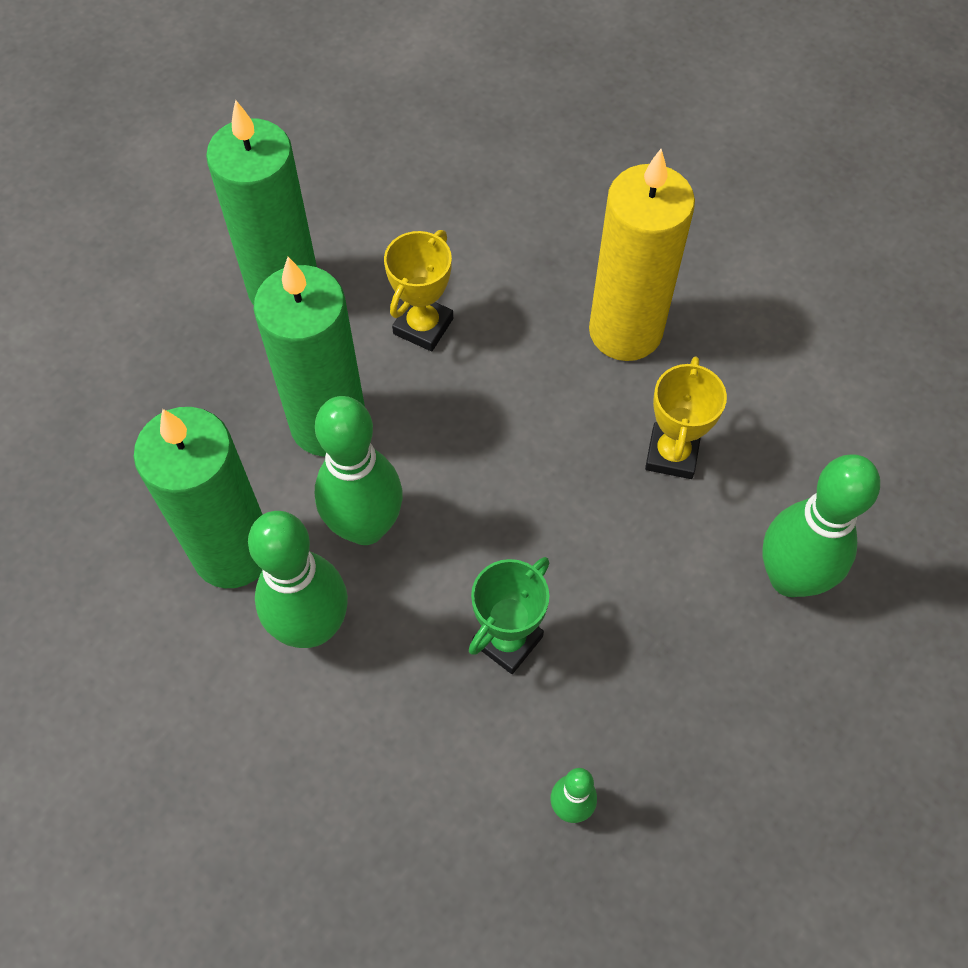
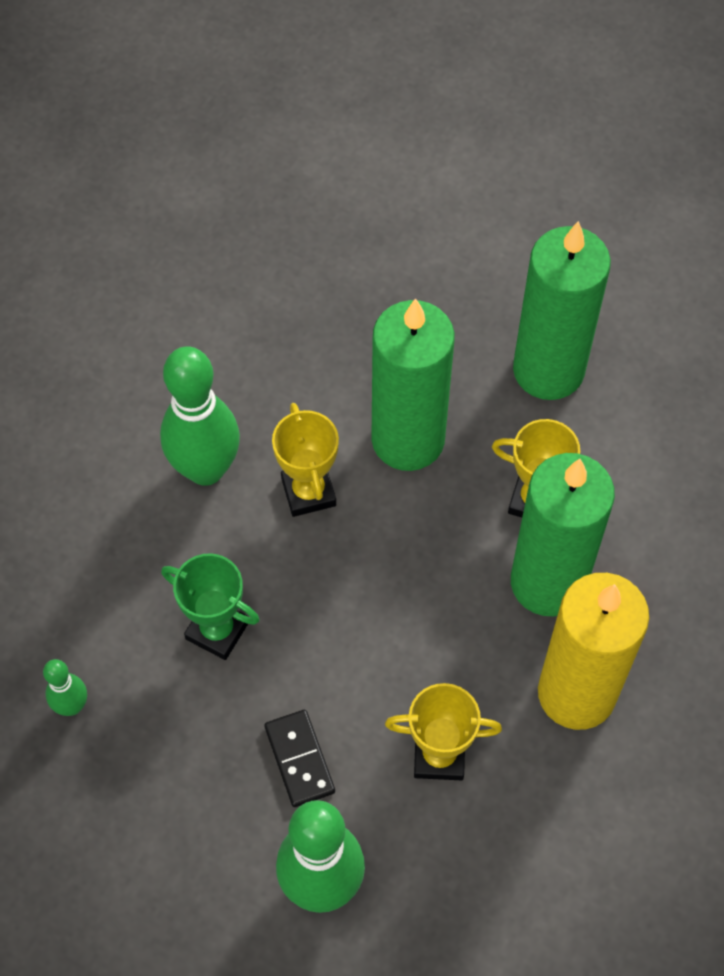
camera: 80 degrees right, 0 degrees up
(233, 552) = (265, 392): green candle -> green candle (548, 582)
(365, 526) = (308, 492): green bowling pin -> yellow trophy
(661, 580) = (299, 759): none -> black domino

